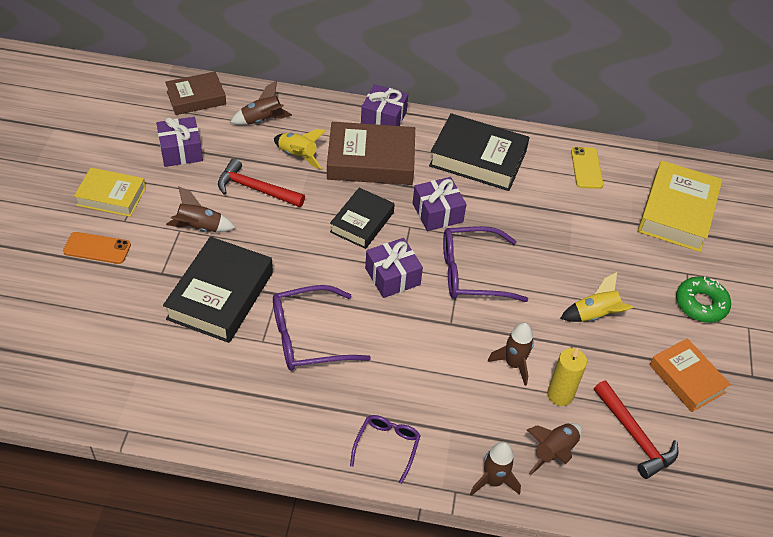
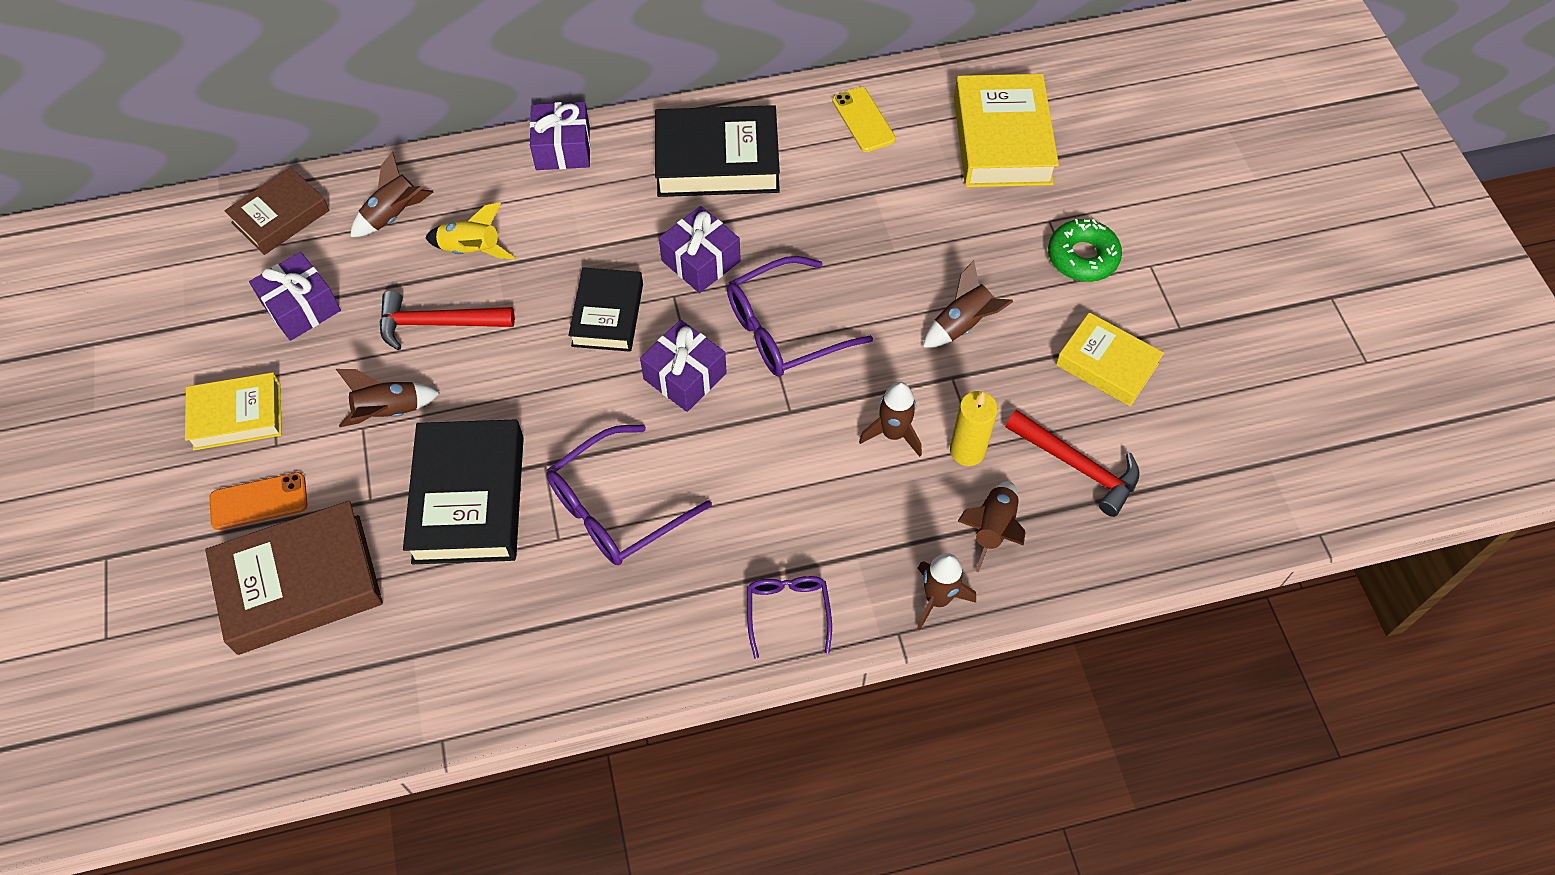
camera: 20 degrees left, 10 degrees up
(371, 161) = (576, 219): brown book -> brown book (300, 584)
(594, 315) = (962, 325): yellow rocket -> brown rocket
(686, 379) = (1106, 364): orange book -> yellow book

